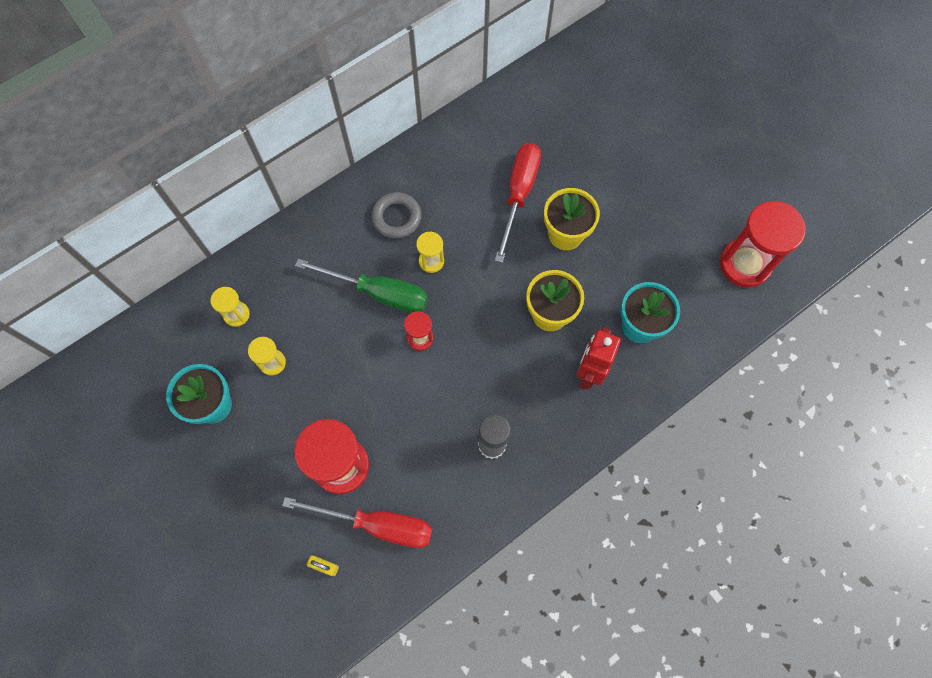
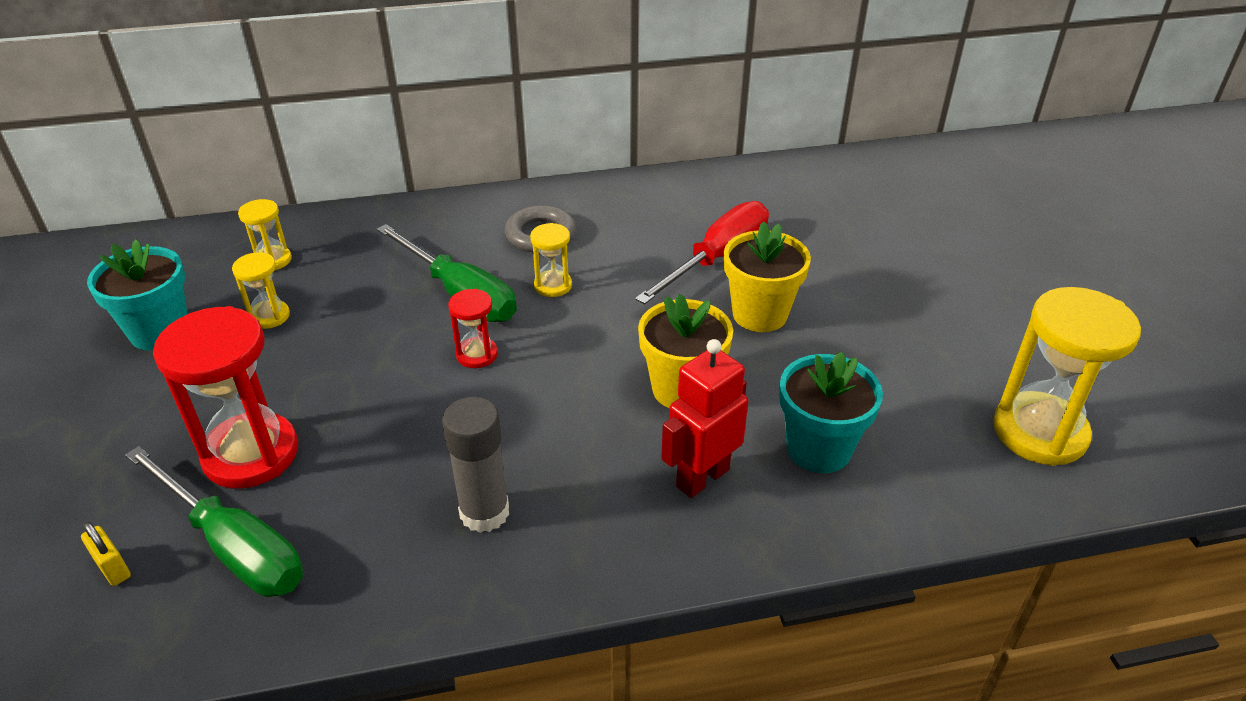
camera: 25 degrees right, 30 degrees down
(377, 525) = (234, 546): red screwdriver -> green screwdriver
(744, 264) = (1039, 432): red hourglass -> yellow hourglass

